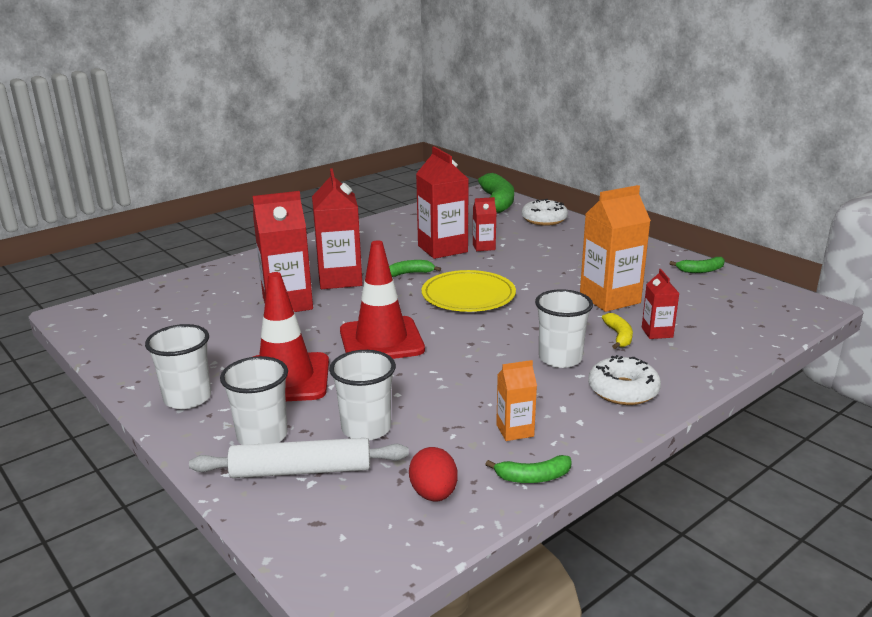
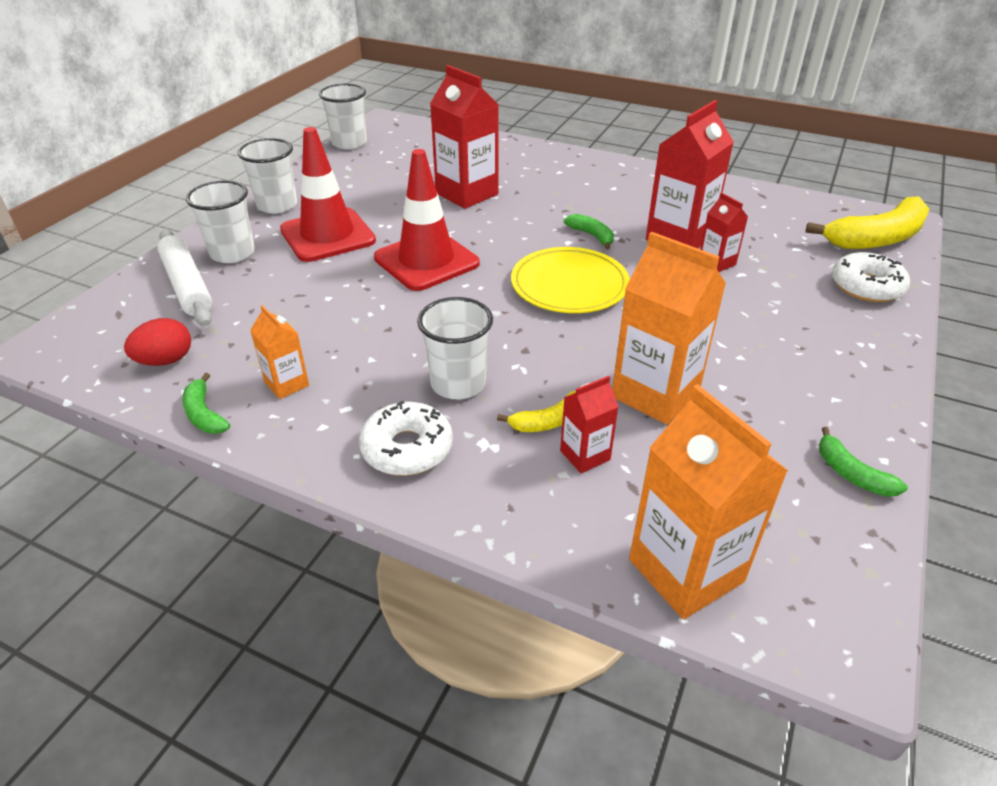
camera: 65 degrees right, 15 degrees up
(340, 279) = (541, 203): red carton -> none
(366, 428) = (260, 297): white cup -> white cup (349, 143)
(497, 202) = (876, 238): green banana -> yellow banana
(759, 328) = (686, 570): none -> orange carton

